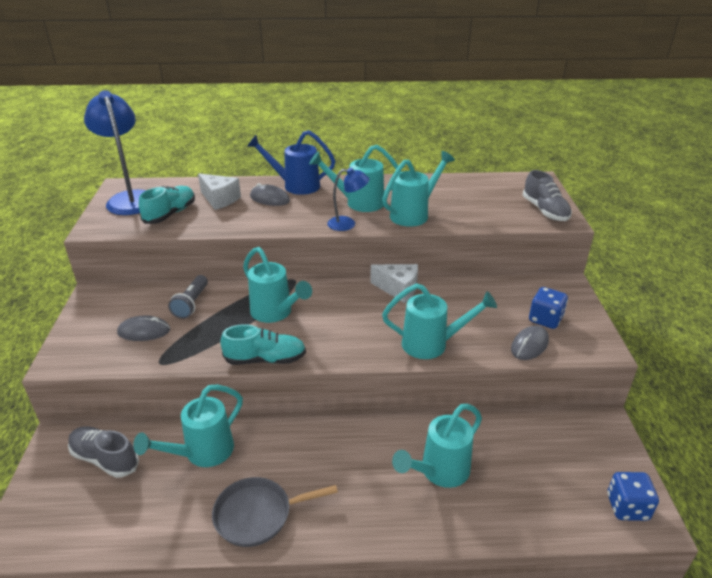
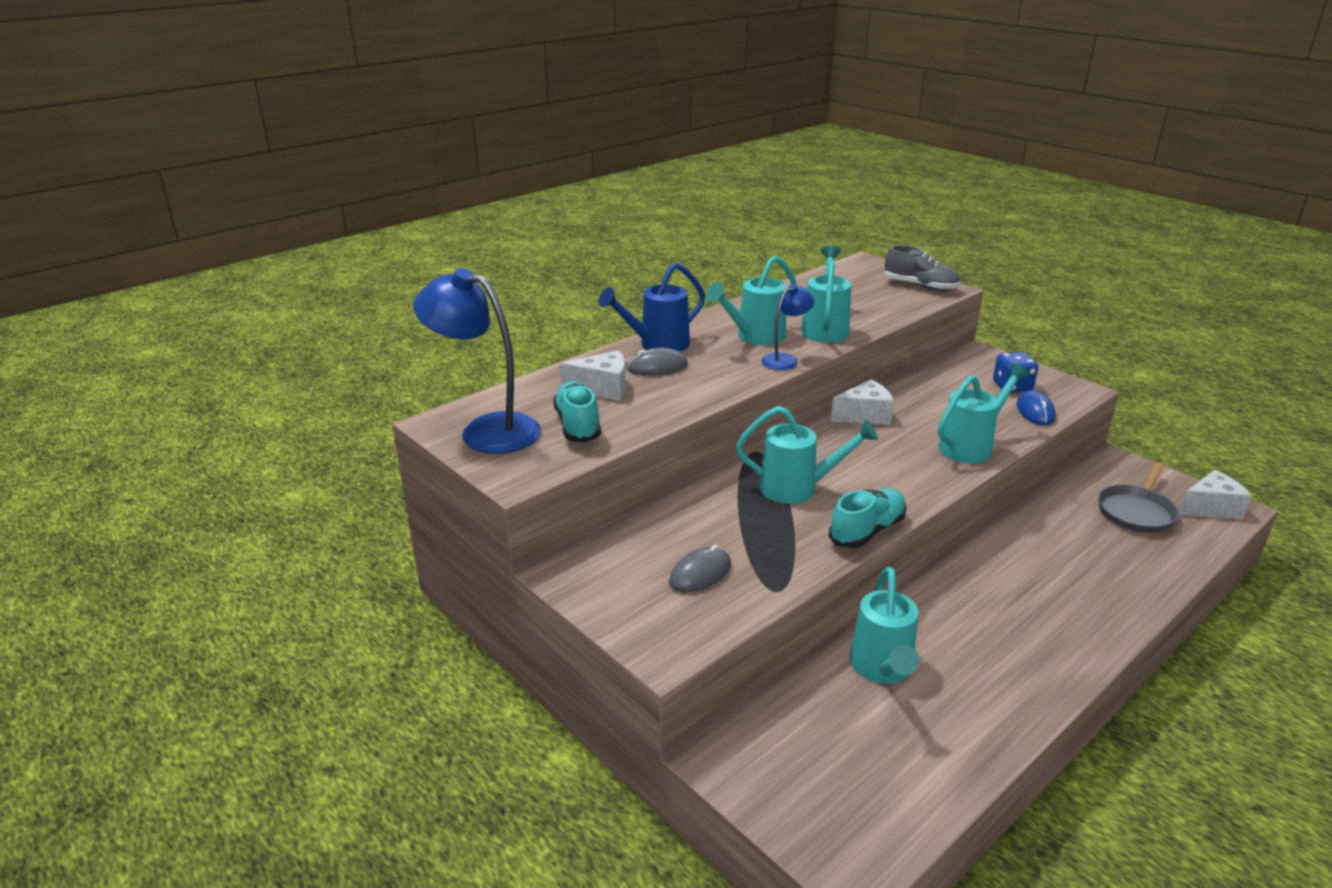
camera: 40 degrees left, 5 degrees down
(105, 459) = (802, 739): grey shoe -> none
(191, 304) = (697, 523): grey flashlight -> none
(257, 515) = (1013, 681): grey pan -> grey pan (1136, 512)
(439, 472) = (1076, 559): turquoise watering can -> none
(529, 345) = (1035, 411): grey mouse -> blue mouse
(627, 507) = (1210, 508): blue dice -> white cheese

